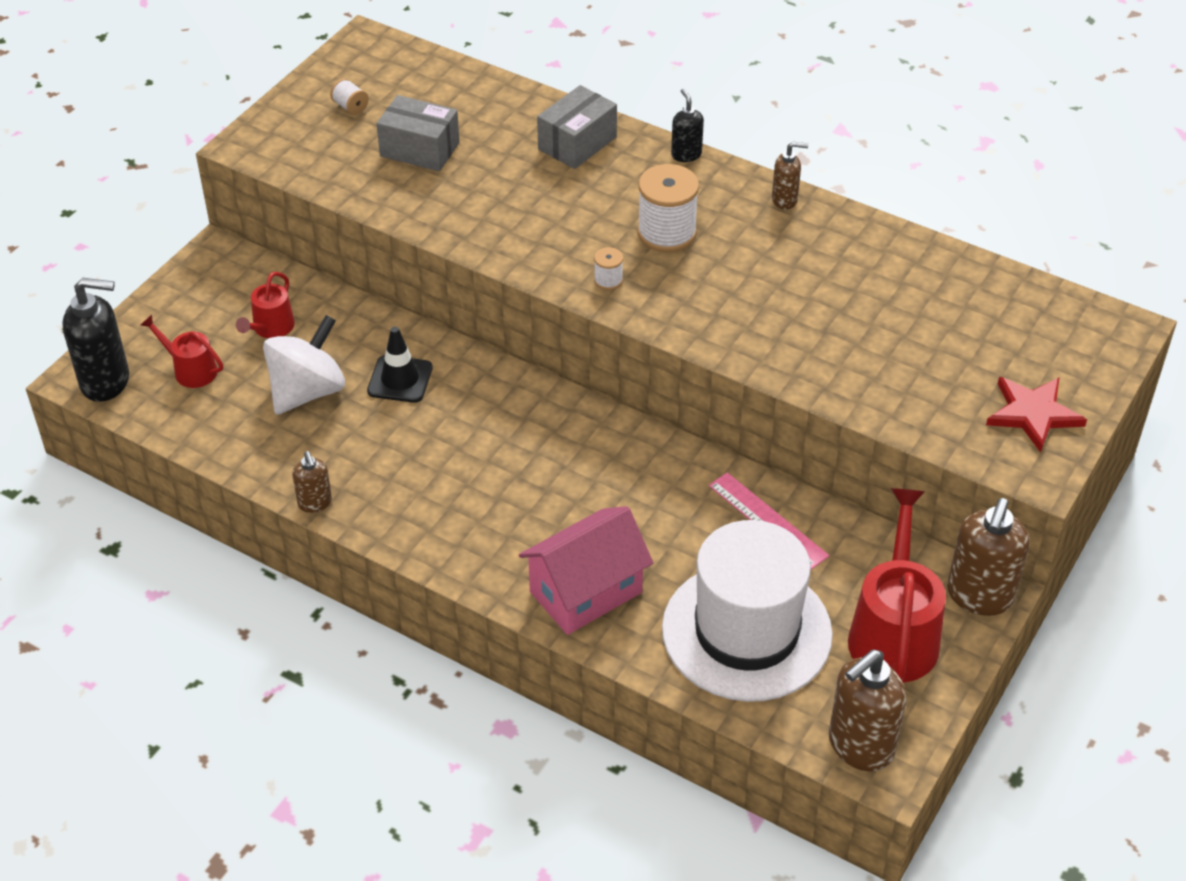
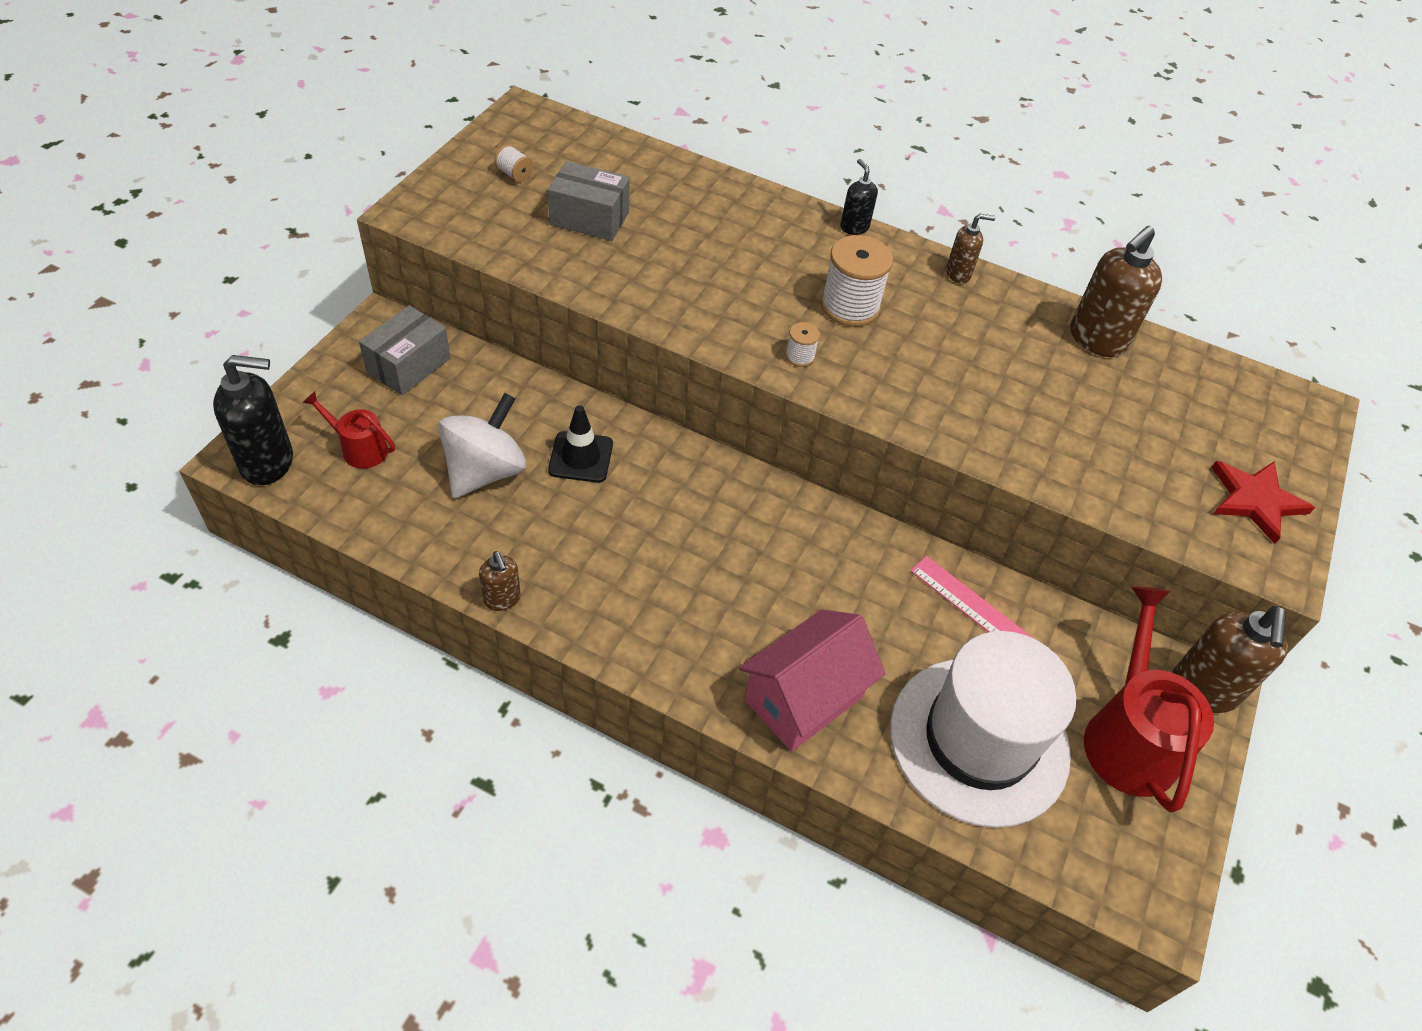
camera: 10 degrees left, 5 degrees up
(271, 328) = (442, 402): red watering can -> none
(577, 143) = (746, 214): grey box -> grey box (409, 365)
(860, 746) = (1124, 878): brown soap dispenser -> brown soap dispenser (1096, 339)

